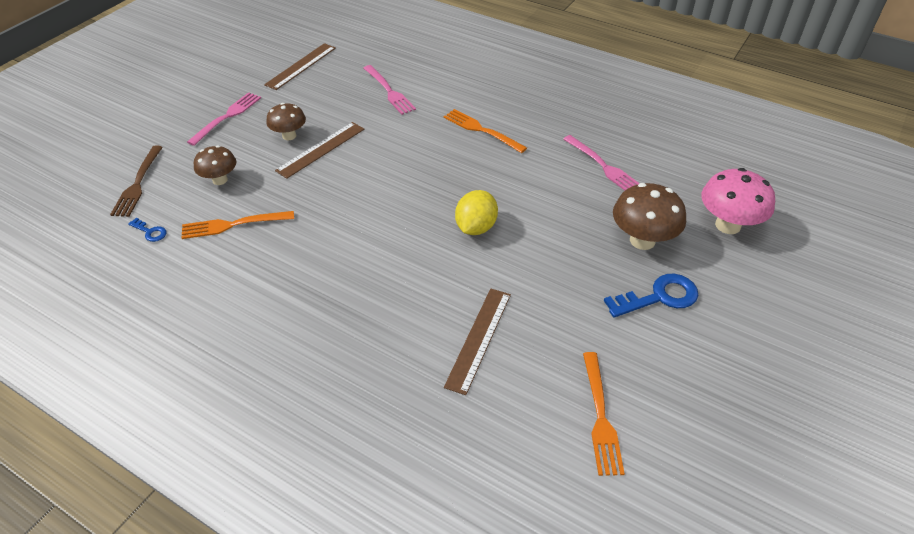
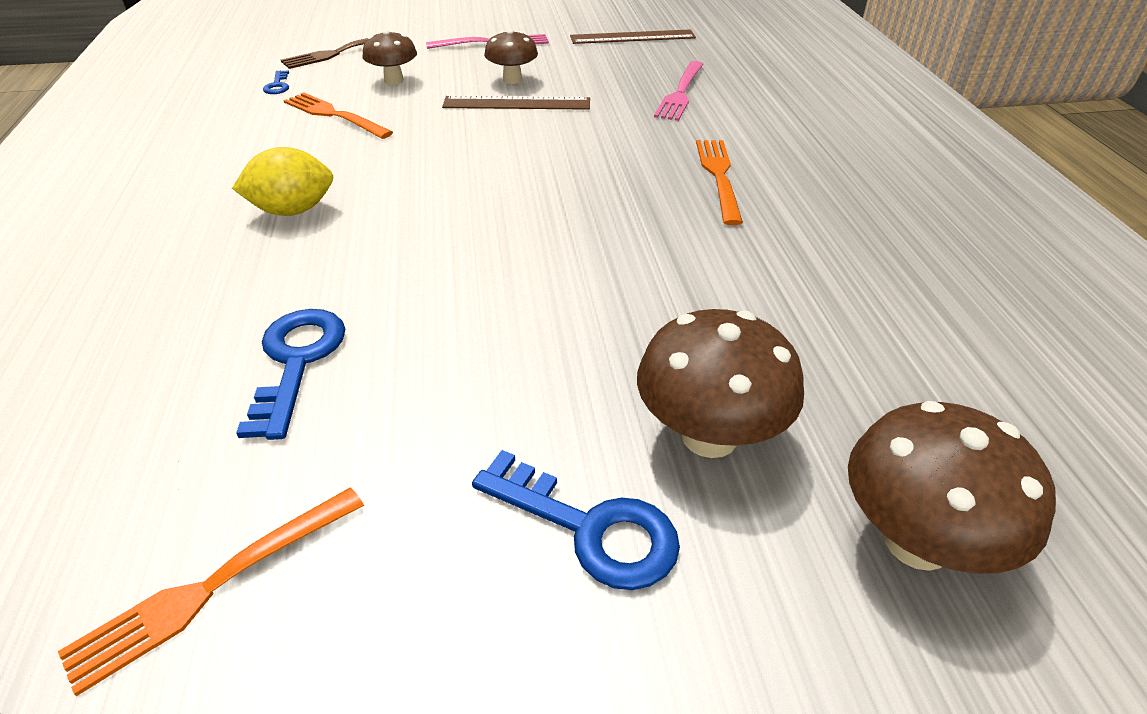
camera: 50 degrees right, 5 degrees down
(476, 227) = (521, 258): yellow lemon -> yellow lemon (293, 210)
(478, 339) = (297, 361): brown ruler -> blue key
(604, 166) = (822, 310): pink fork -> none
(728, 225) = (917, 542): pink mushroom -> brown mushroom

